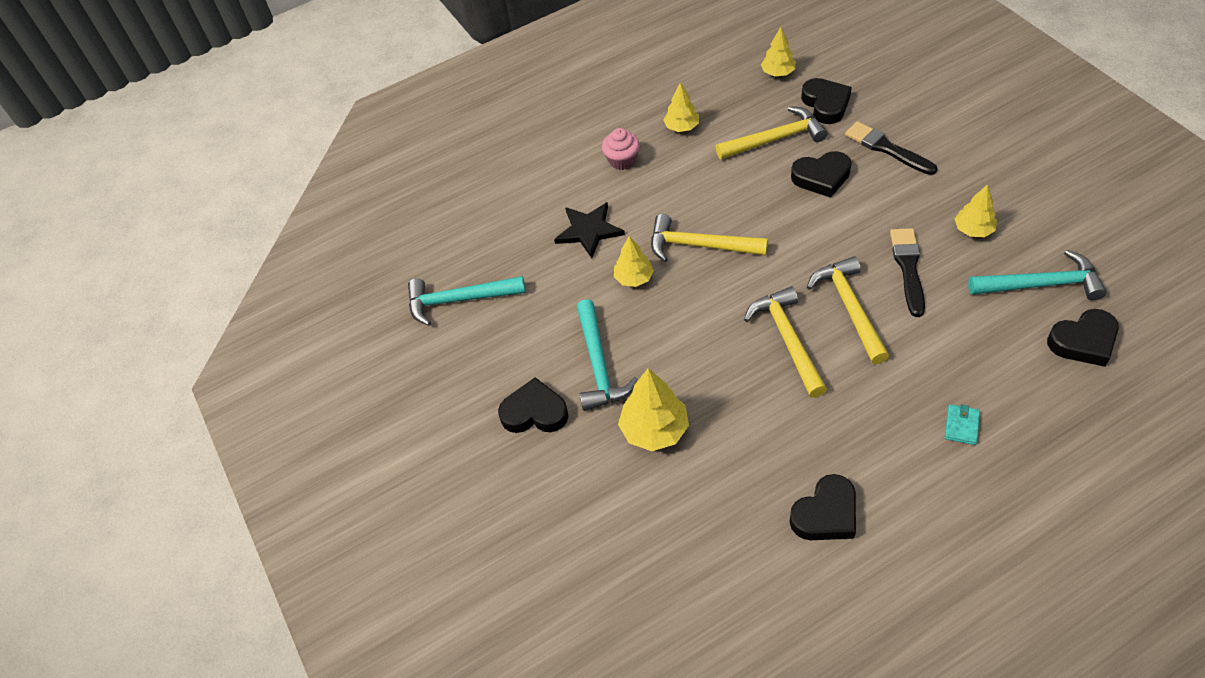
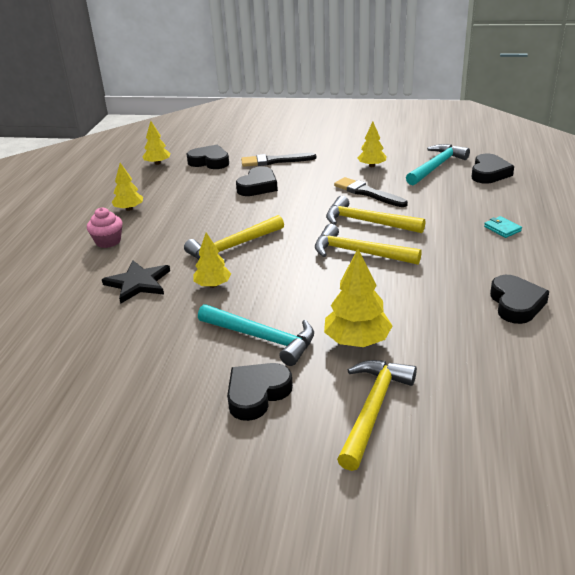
camera: 55 degrees left, 20 degrees down
(459, 300) = (81, 380): turquoise hammer -> none
(775, 139) = (203, 186): yellow hammer -> yellow hammer (373, 409)

